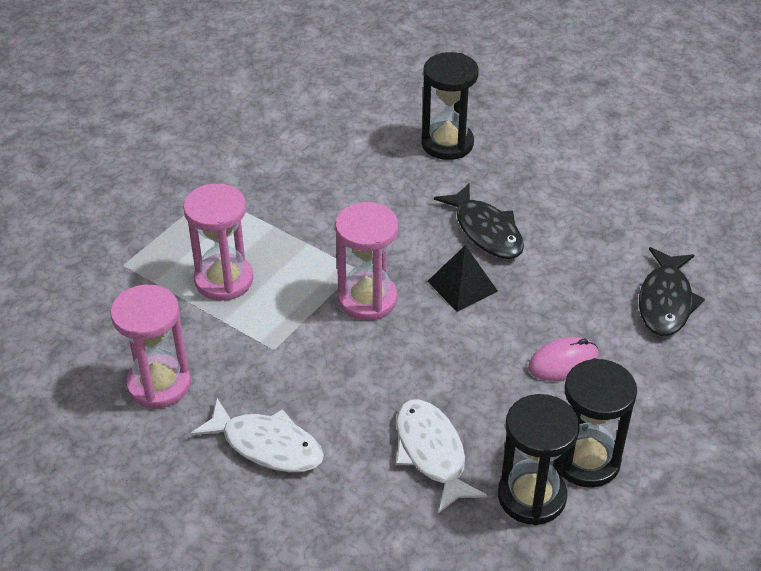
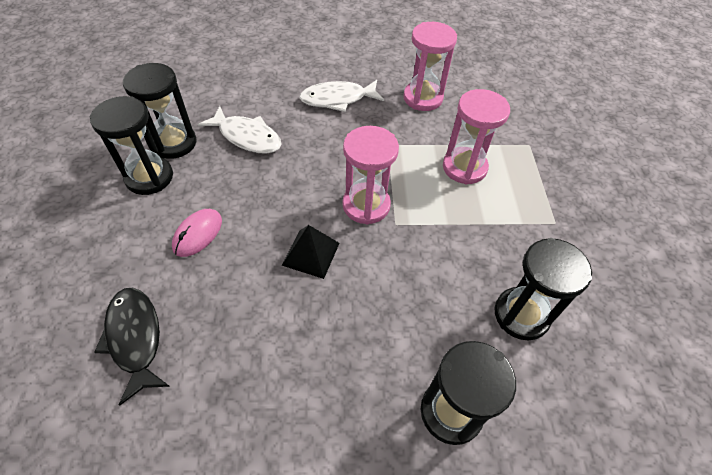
camera: 140 degrees right, 10 degrees up
(330, 159) = (521, 315): none -> black hourglass
(486, 231) = (332, 319): black fish -> none

